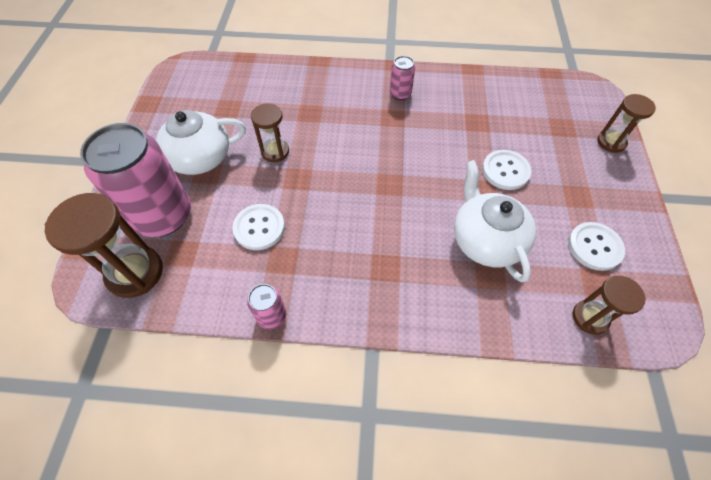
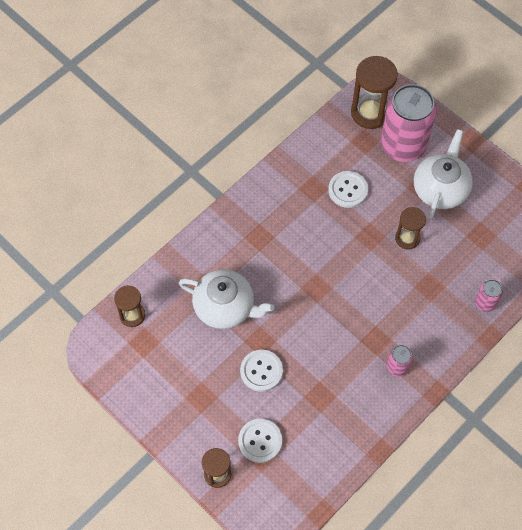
camera: 130 degrees right, 5 degrees up
(272, 316) = (281, 161): pink can -> pink can (485, 303)
(594, 247) = (163, 365): white button -> white button (260, 441)

